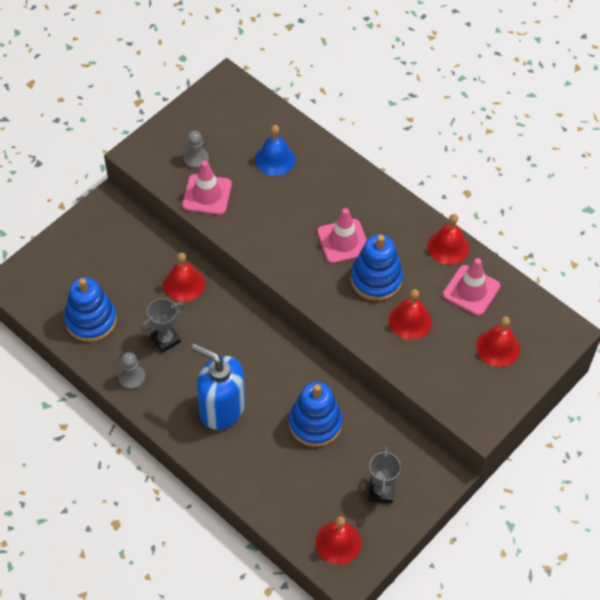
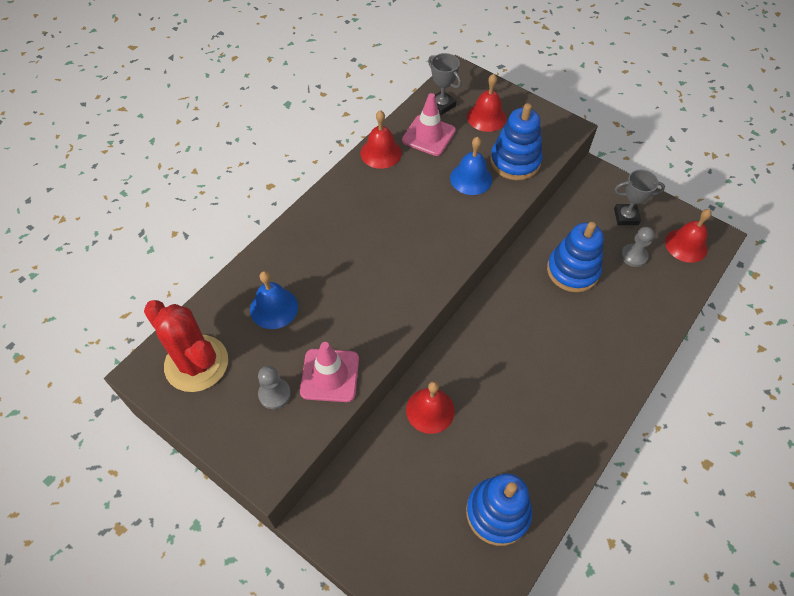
camera: 95 degrees left, 0 degrees up
(132, 378) = (565, 451): grey pawn -> grey pawn (634, 256)
(165, 339) = (508, 421): grey trophy -> grey trophy (441, 105)
(221, 408) = (578, 354): blue soap dispenser -> none
(230, 111) = (196, 363): none -> red cactus
(343, 241) = (384, 236): pink traffic cone -> none
(376, 279) = (427, 206): blue stacking toy -> blue stacking toy (515, 161)
(410, 321) = (471, 178): red bell -> blue bell

